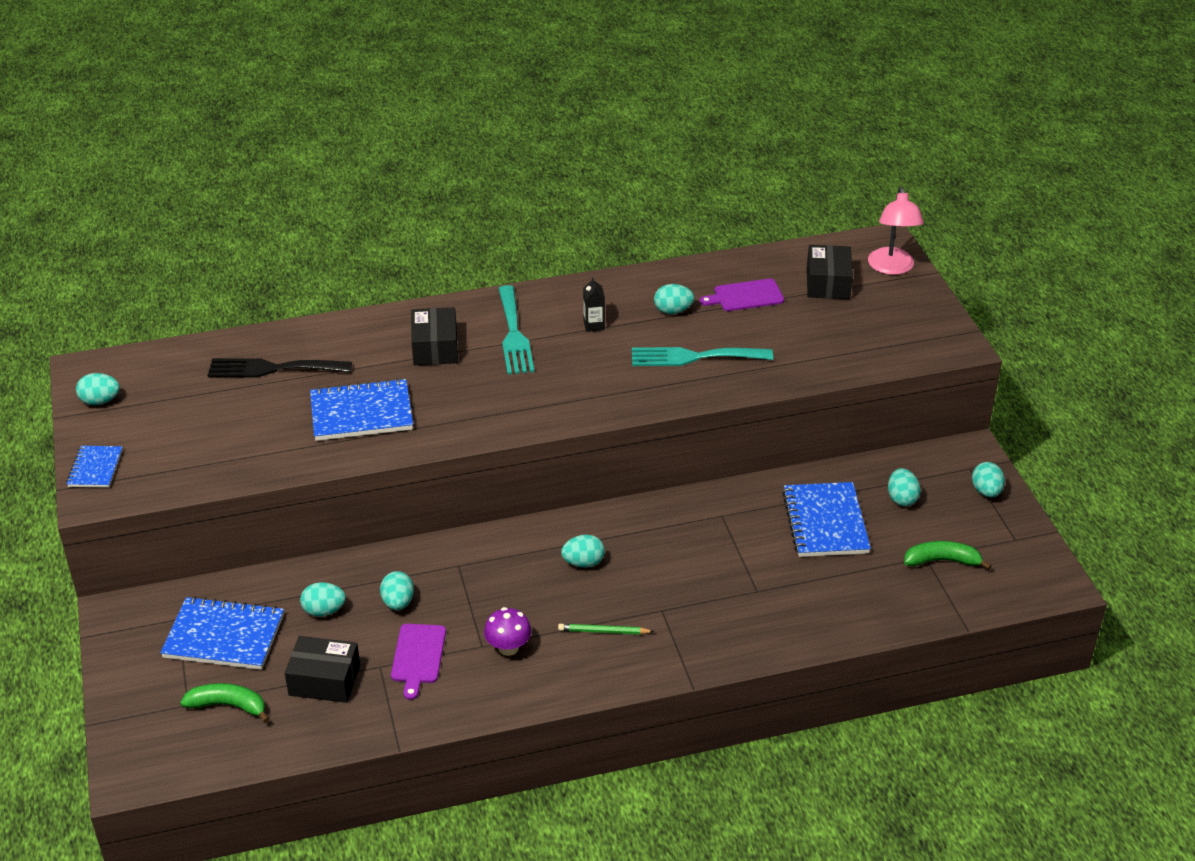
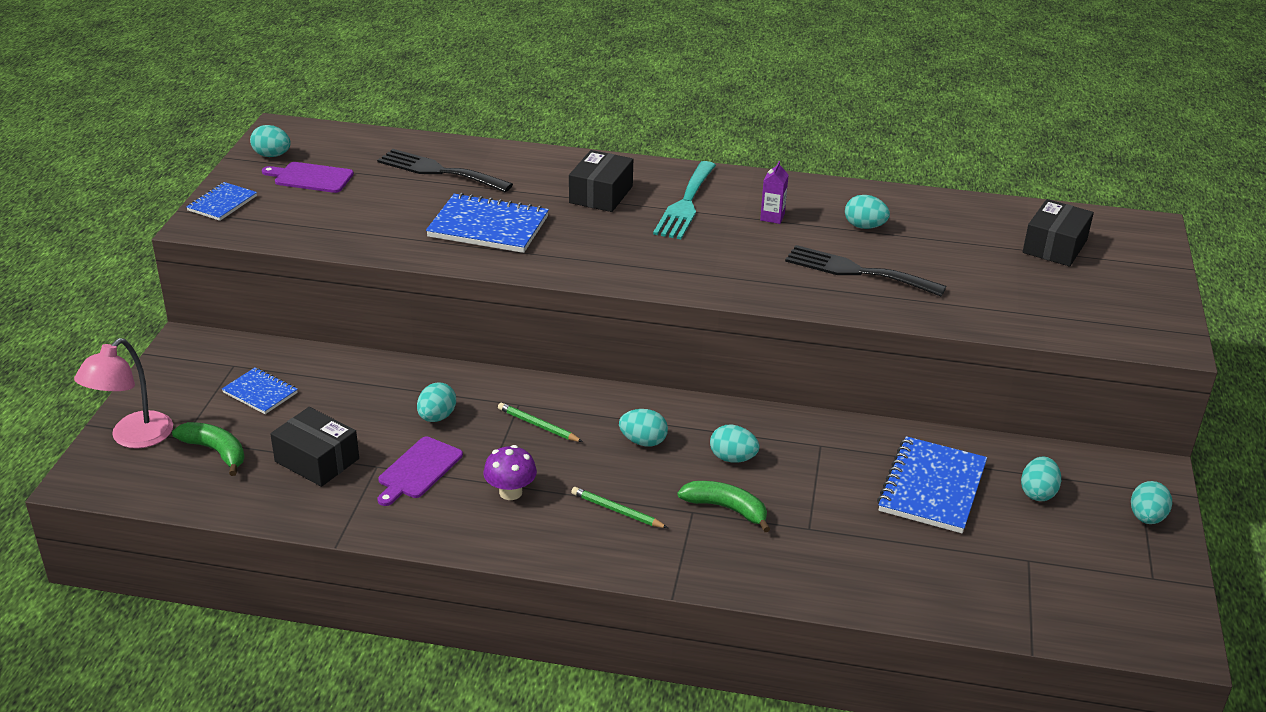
camera: 25 degrees right, 5 degrees down
(224, 636) = (260, 393): blue notebook -> blue notebook, size x0.57
(324, 611) = (364, 401): turquoise egg -> turquoise egg (732, 458)
(488, 579) = (538, 425): none -> green pencil
(594, 325) = (772, 217): black carton -> purple carton
(694, 357) = (857, 271): turquoise fork -> black fork
(745, 296) = (953, 234): purple cutting board -> purple cutting board (311, 178)
(892, 268) = (1140, 251): pink lamp -> pink lamp (133, 438)
(942, 561) = (1046, 570): green banana -> green banana (726, 508)

